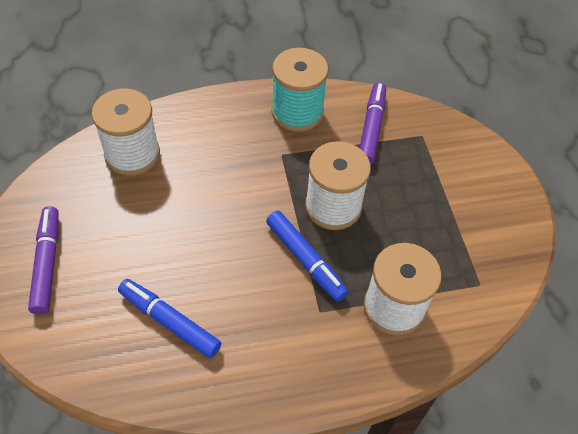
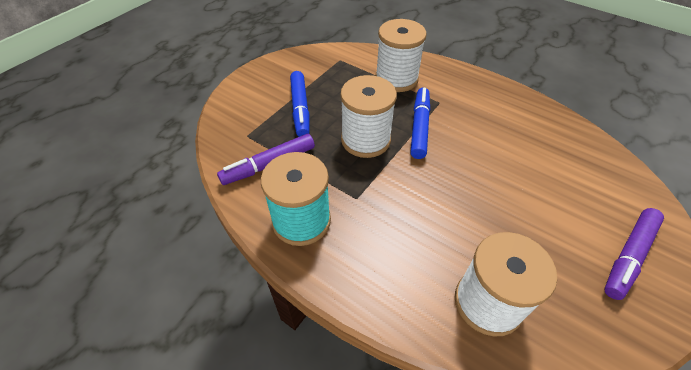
camera: 130 degrees left, 5 degrees down
(169, 322) = (542, 155): blue marker -> blue marker (300, 108)

